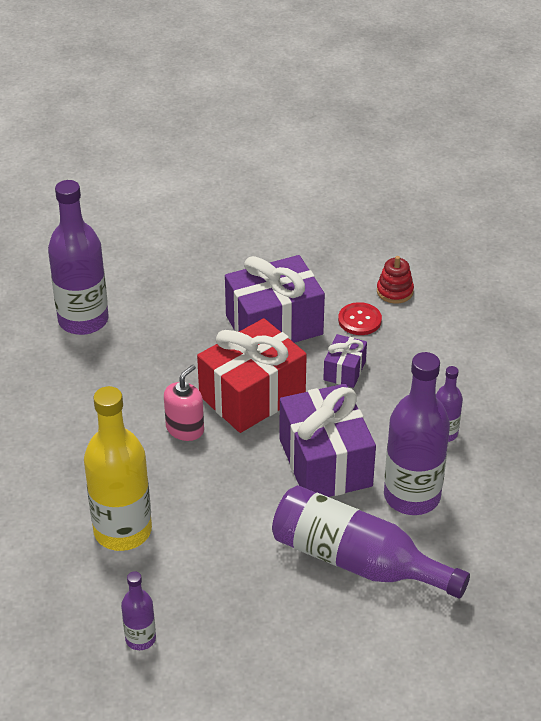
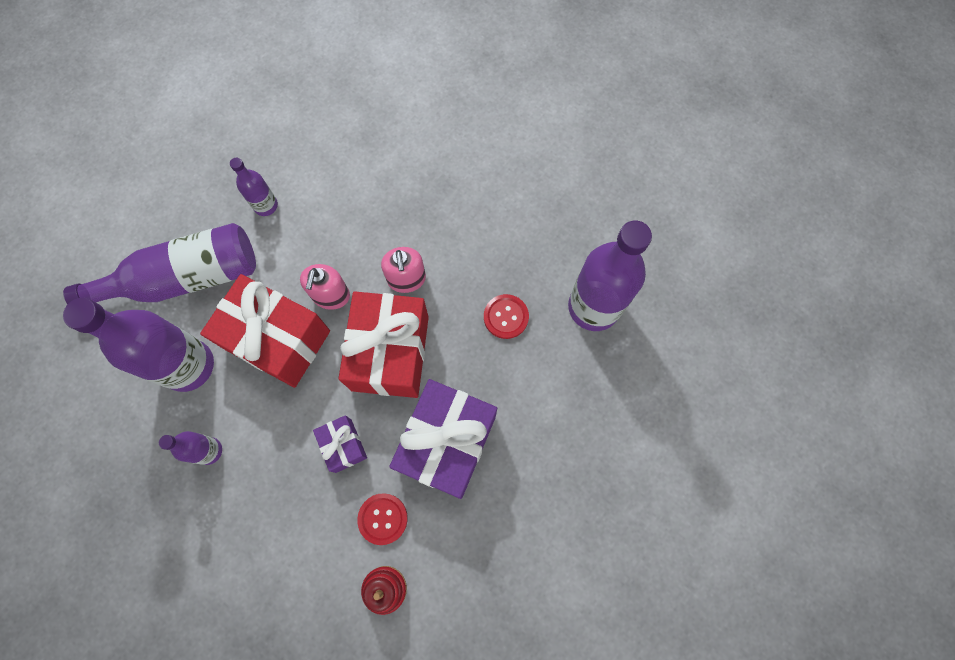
camera: 135 degrees right, 30 degrees up
(122, 530) = (361, 169): yellow bottle -> none
(140, 639) = (274, 116): purple bottle -> purple bottle (266, 205)
(147, 357) = (506, 317): none -> red button
(253, 460) = (331, 295): none -> pink soap dispenser
(325, 462) = (278, 339): purple gift -> red gift

